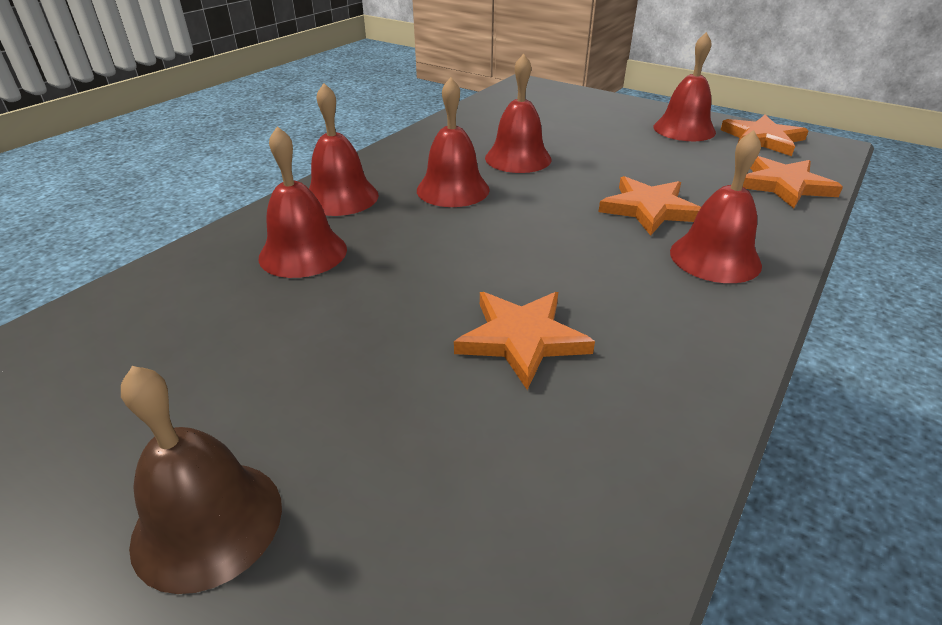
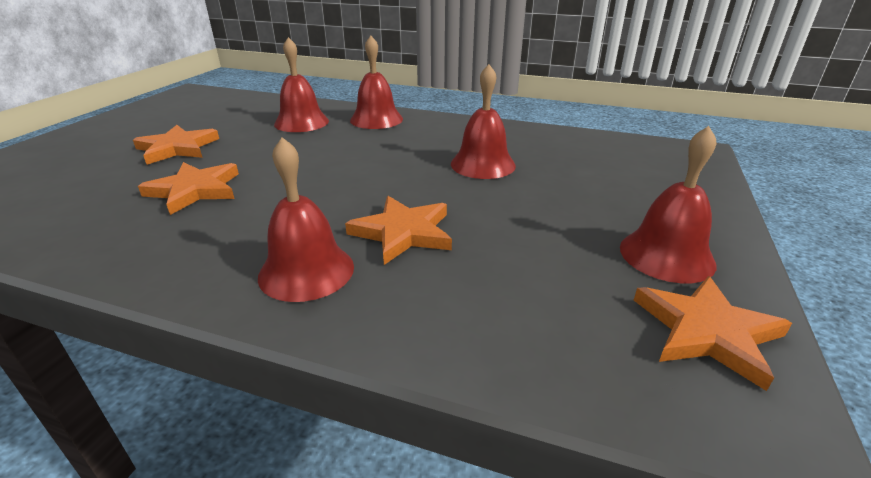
camera: 75 degrees right, 5 degrees down
(208, 523) = (90, 143): brown bell -> none
(453, 189) = (404, 148): red bell -> none
(784, 185) = (525, 340): orange star -> orange star (177, 148)

